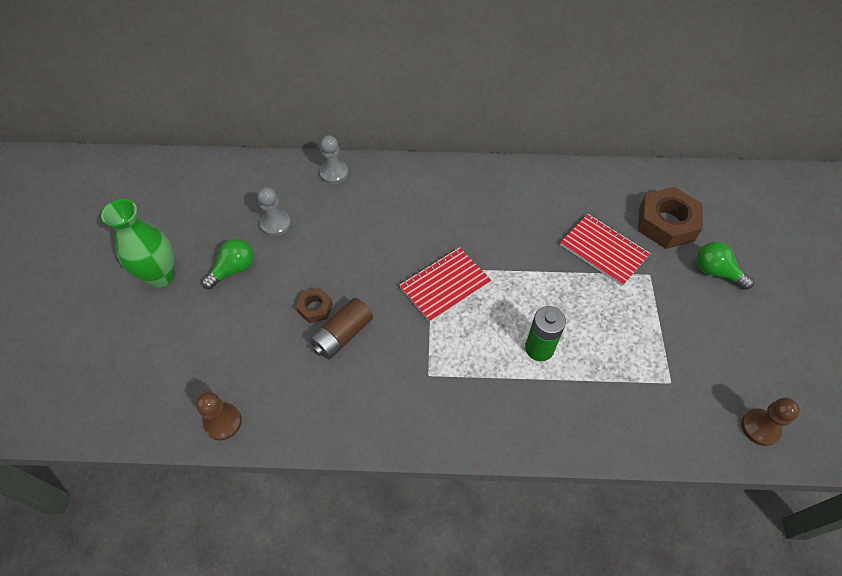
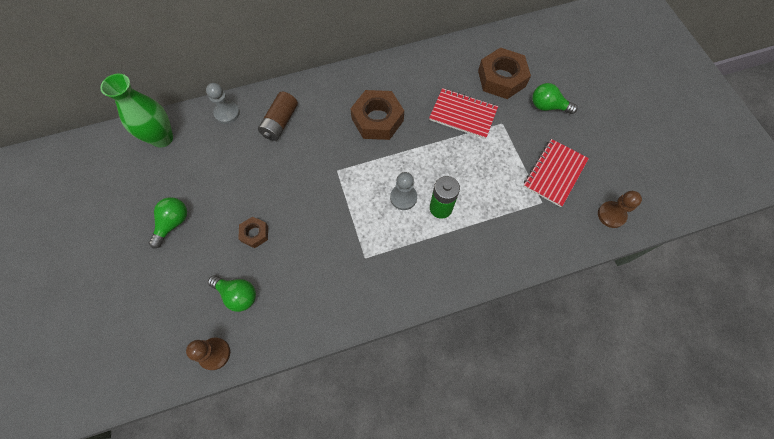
camera: 20 degrees left, 10 degrees up
(161, 276) = (111, 250): green vase -> green vase (162, 138)
(272, 367) = (237, 295): none -> green light bulb
(275, 224) = (194, 172): grey pawn -> grey pawn (403, 197)
(342, 335) = (285, 249): brown battery -> brown battery (280, 122)
(445, 285) = (352, 181): red notebook -> red notebook (554, 173)
(498, 227) = (377, 119): none -> brown nut

